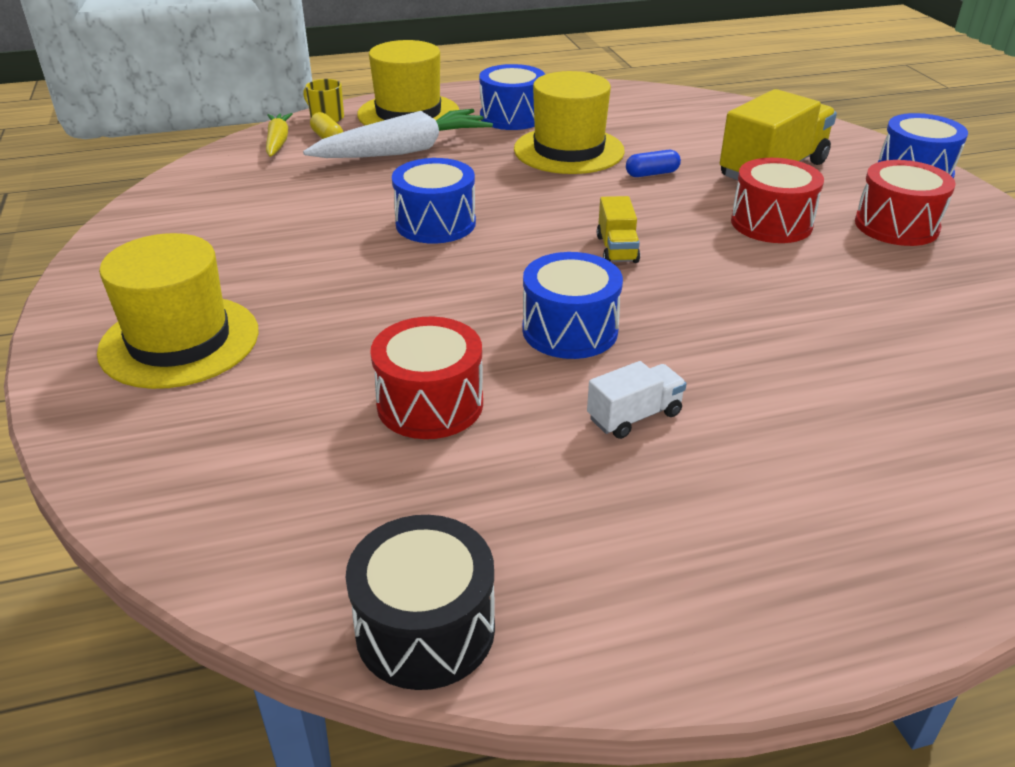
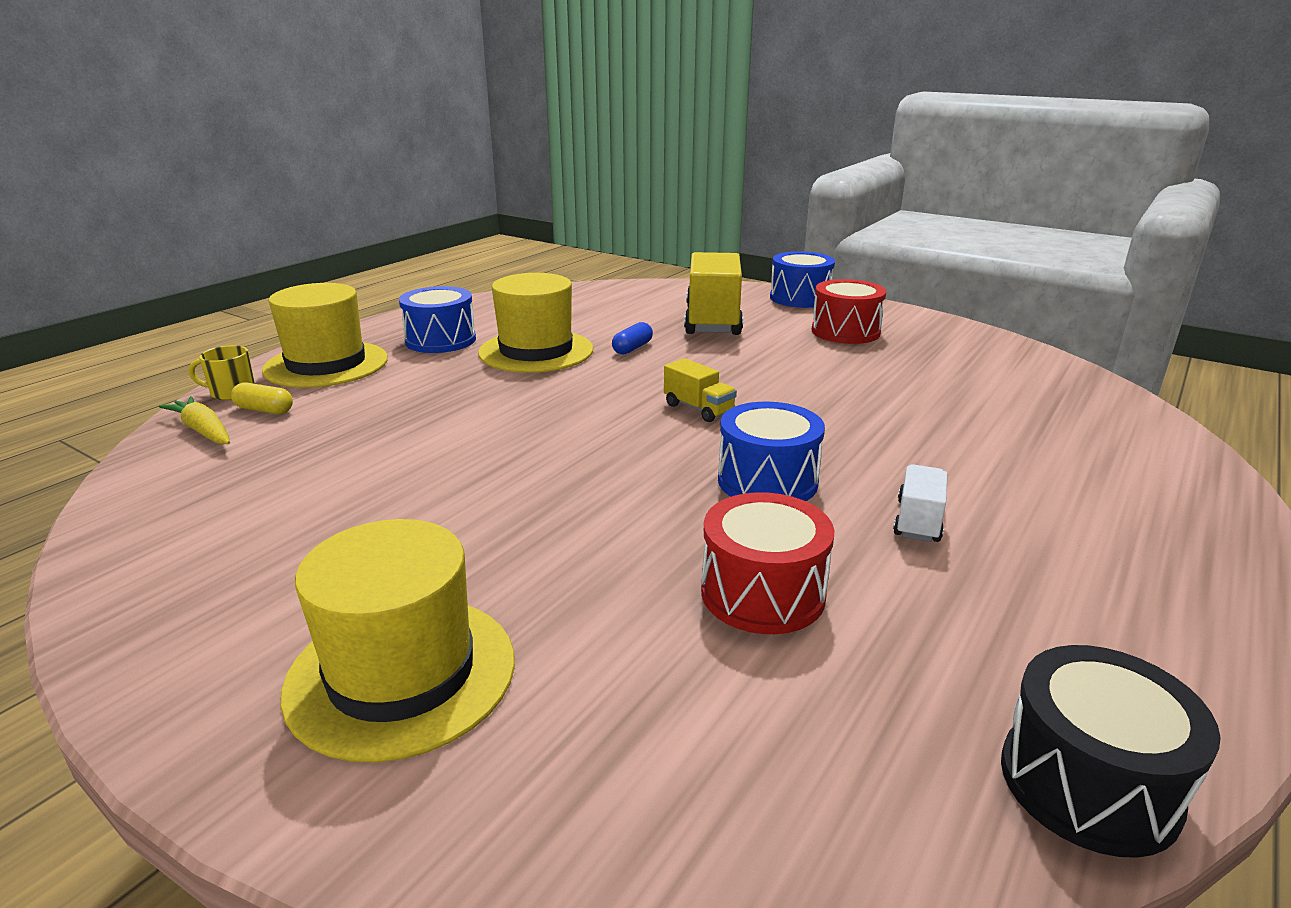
camera: 40 degrees left, 10 degrees down
(404, 151) = (374, 396): white carrot -> none
(435, 223) = (510, 444): blue drum -> none
(771, 223) = (771, 355): red drum -> none

